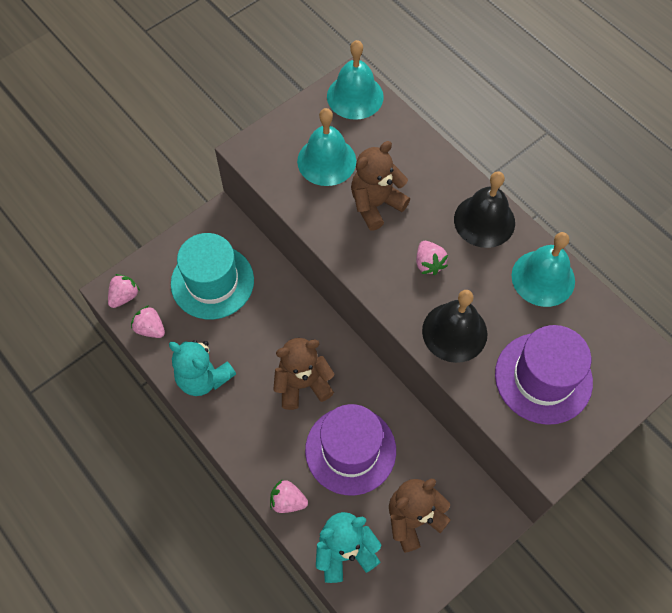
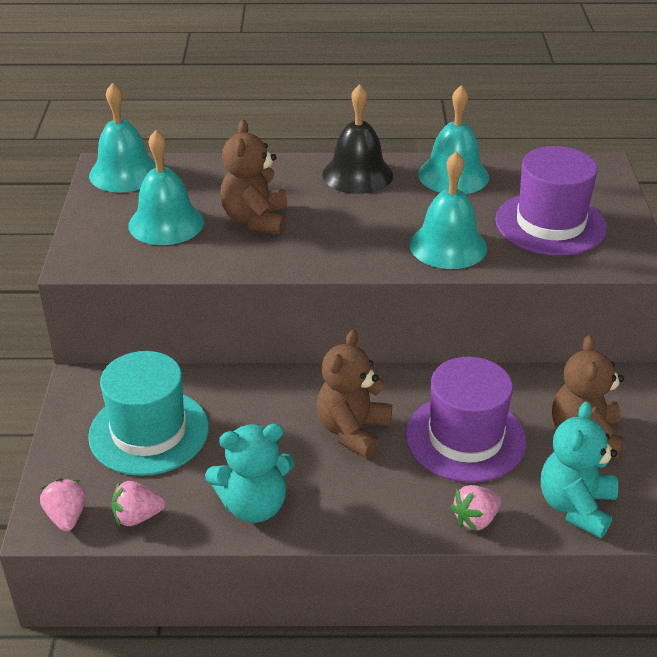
camera: 50 degrees left, 25 degrees down
(429, 263) = (359, 223): pink strawberry -> none
(454, 332) = (448, 246): black bell -> turquoise bell

